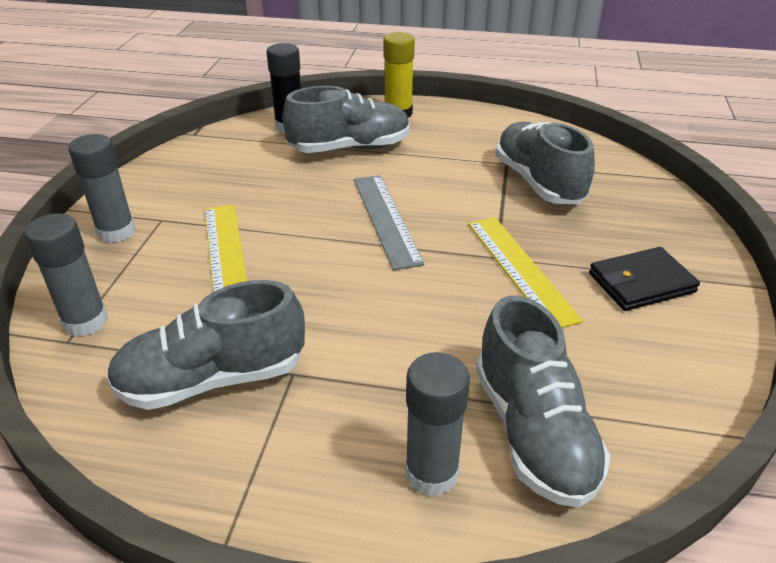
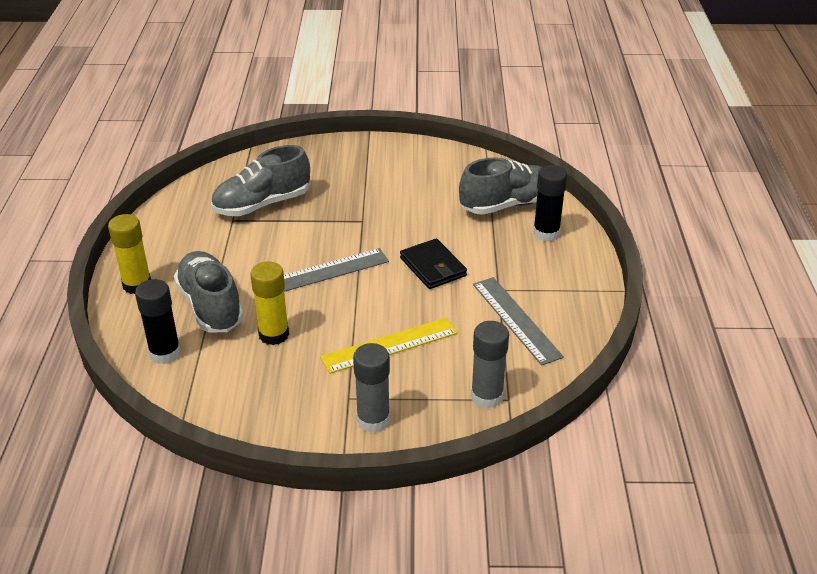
camera: 100 degrees left, 0 degrees up
(213, 379) = (516, 320): grey shoe -> grey ruler
(286, 180) = (274, 335): none -> yellow glue stick
(431, 473) = (546, 233): grey glue stick -> black glue stick
(520, 269) = (374, 211): yellow ruler -> none
(641, 283) = (376, 168): black wallet -> black wallet (433, 267)

